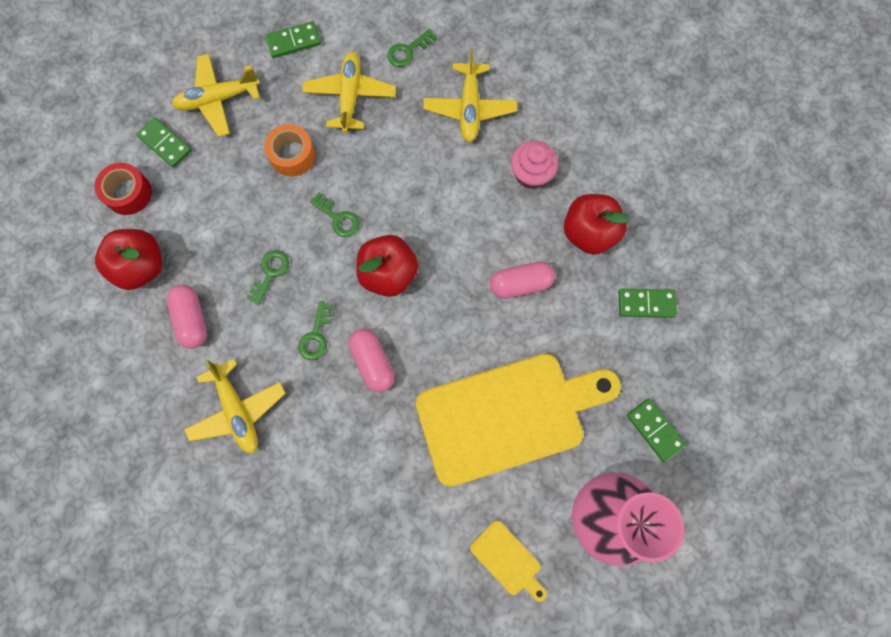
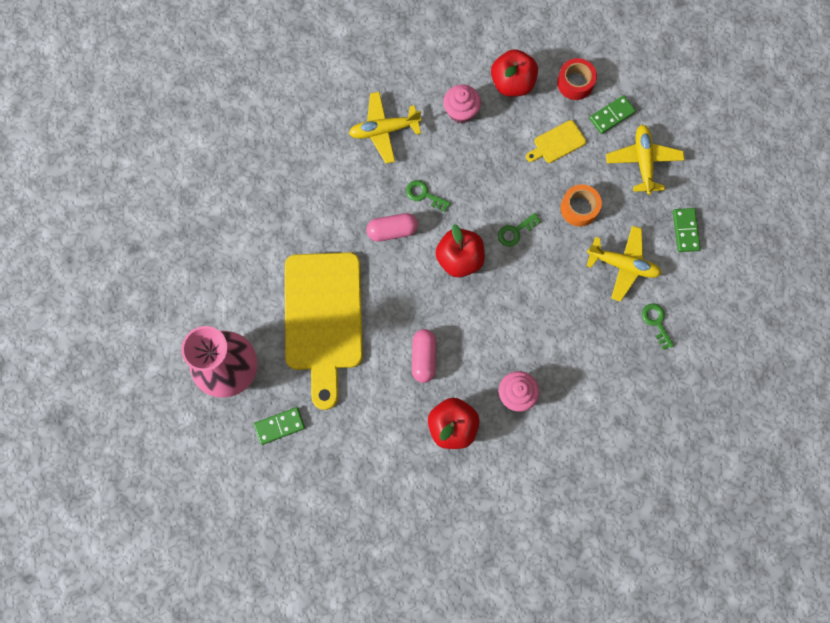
camera: 105 degrees right, 0 degrees up
(192, 319) = (461, 111): pink capsule -> pink cupcake
(270, 273) = (483, 172): green key -> none
(469, 108) = (589, 360): yellow plane -> none
(508, 560) = (222, 289): yellow cutting board -> yellow cutting board (557, 143)
(646, 304) = (380, 453): green domino -> none

